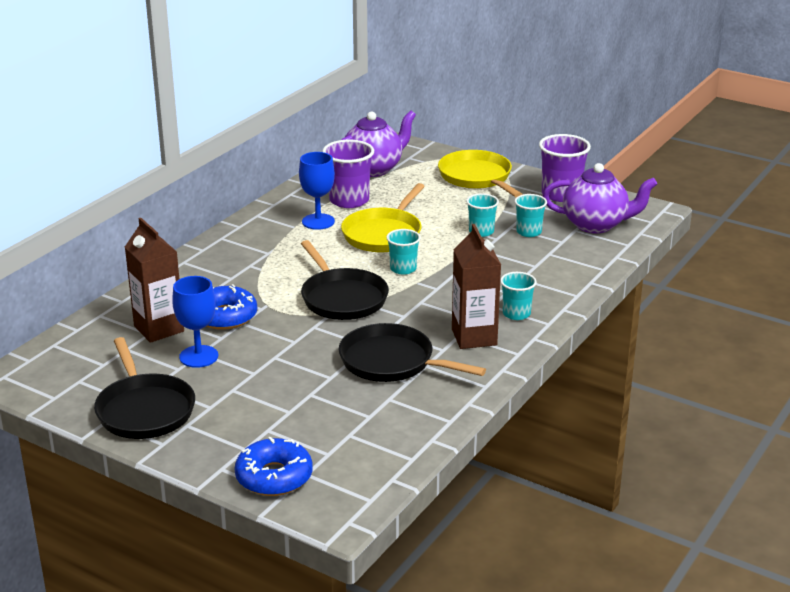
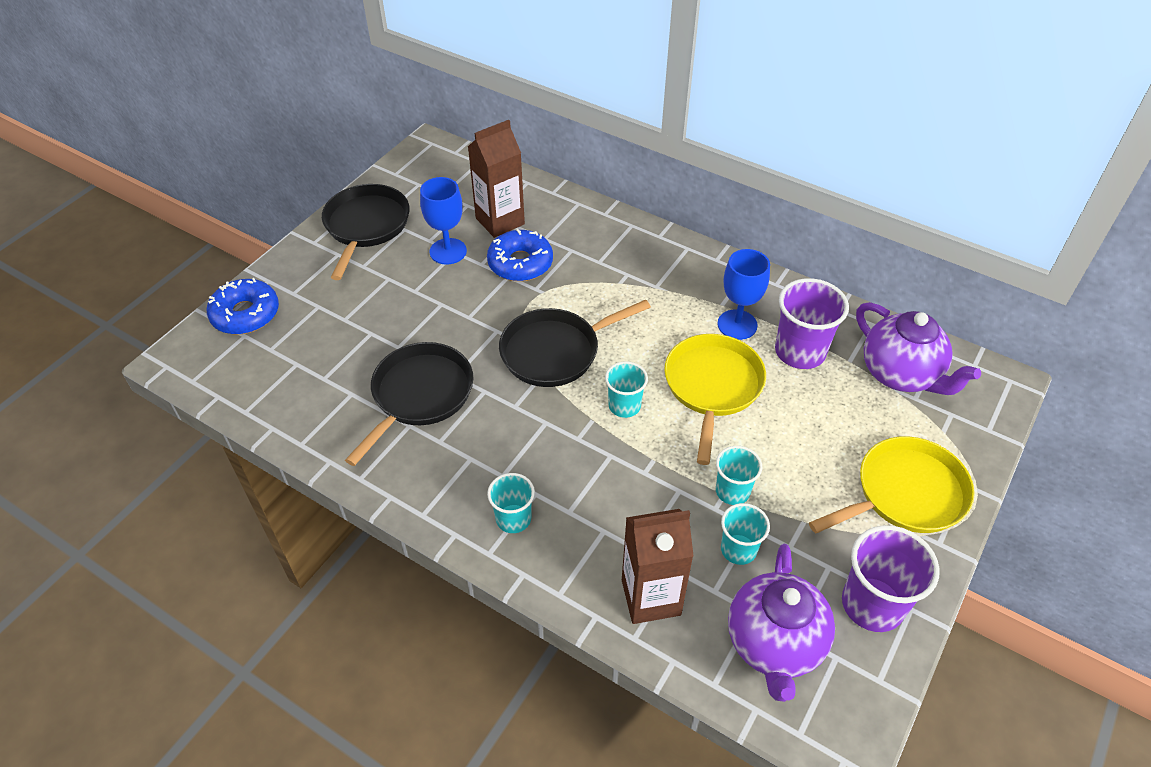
camera: 90 degrees right, 20 degrees up
(144, 410) = (366, 226): black pan -> black pan turned 120 degrees clockwise
(384, 234) = (712, 387): yellow pan -> yellow pan turned 75 degrees clockwise
(474, 337) = (462, 472): brown carton -> brown carton (651, 597)

